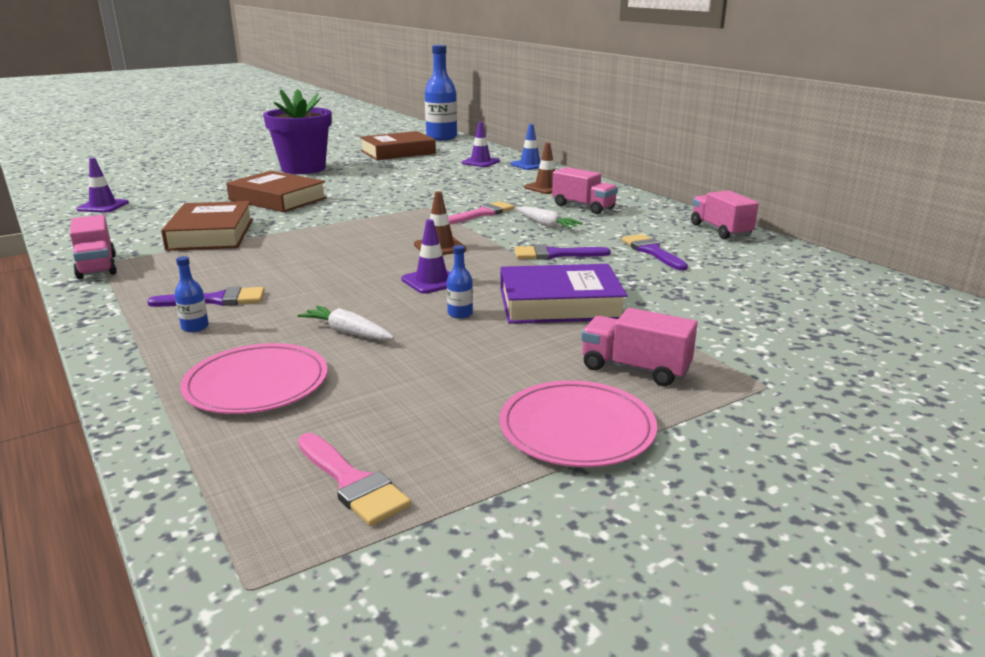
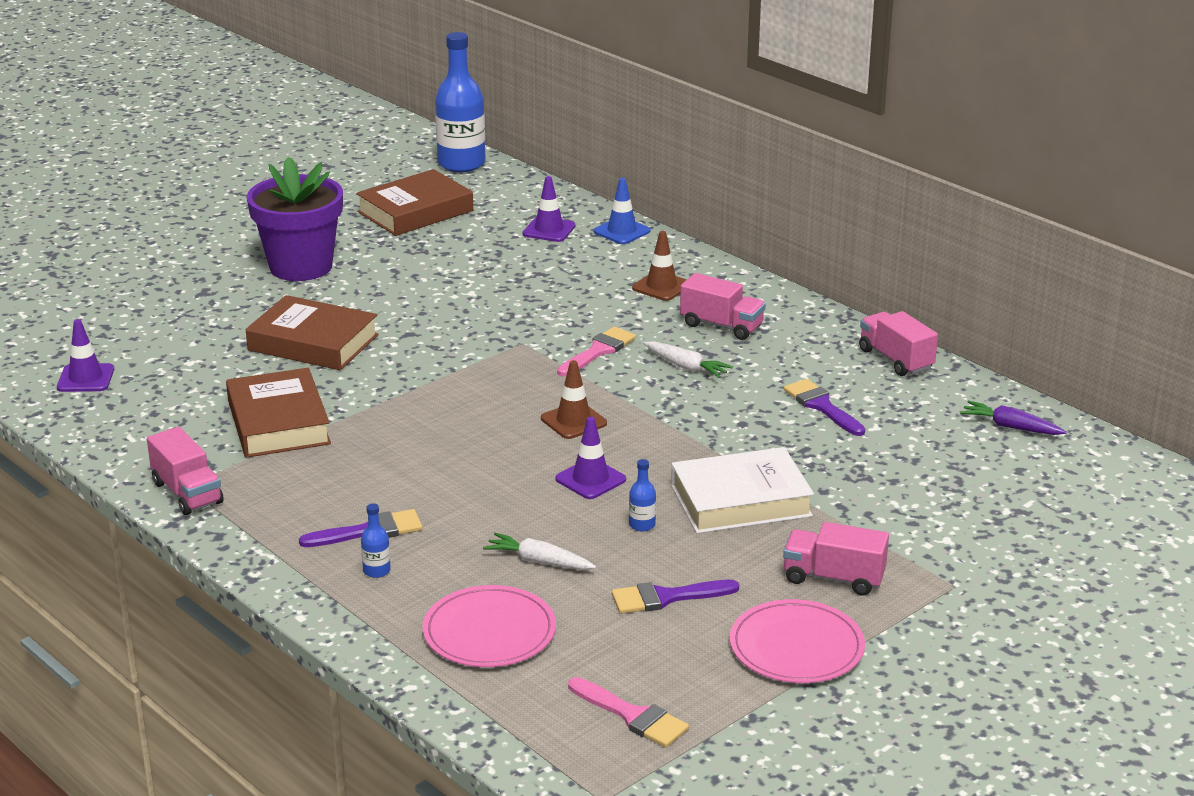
camera: 10 degrees left, 5 degrees up
(554, 254) = (711, 422): purple brush -> purple brush (666, 597)
(560, 304) = (740, 500): purple book -> white book
(823, 273) = (1010, 427): none -> purple carrot

